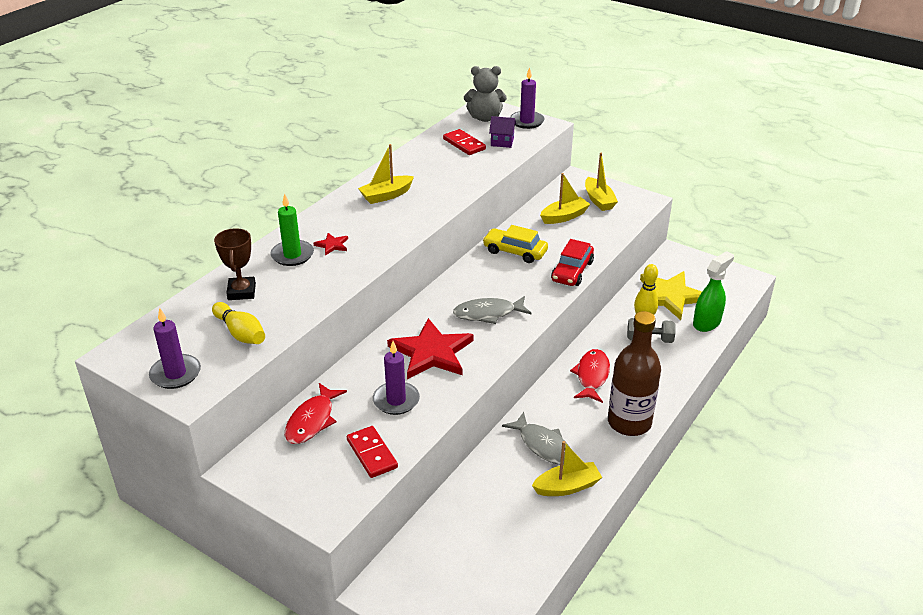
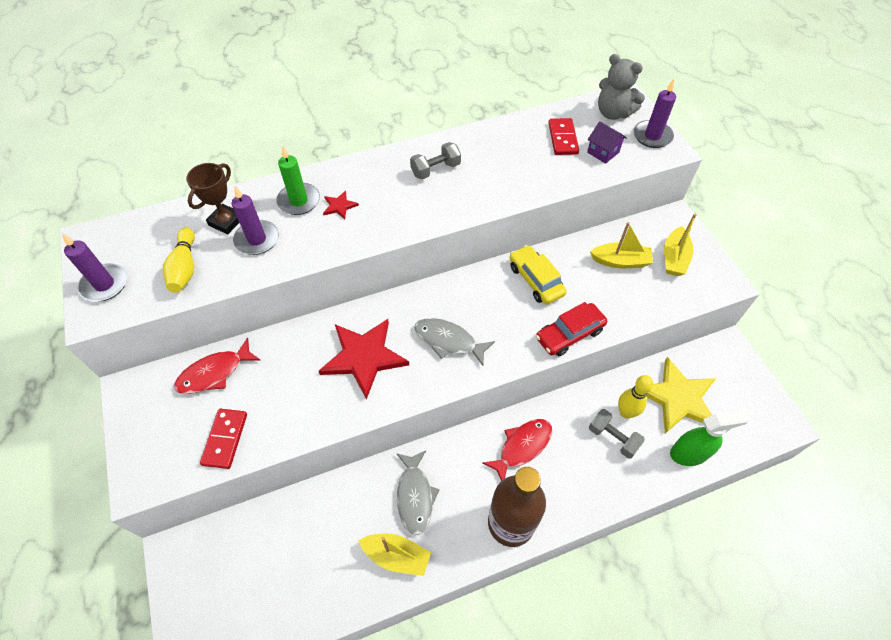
camera: 35 degrees right, 20 degrees up
(386, 195) = (435, 169): yellow boat -> grey dumbbell
(396, 400) = (291, 393): purple candle -> purple candle (257, 239)

